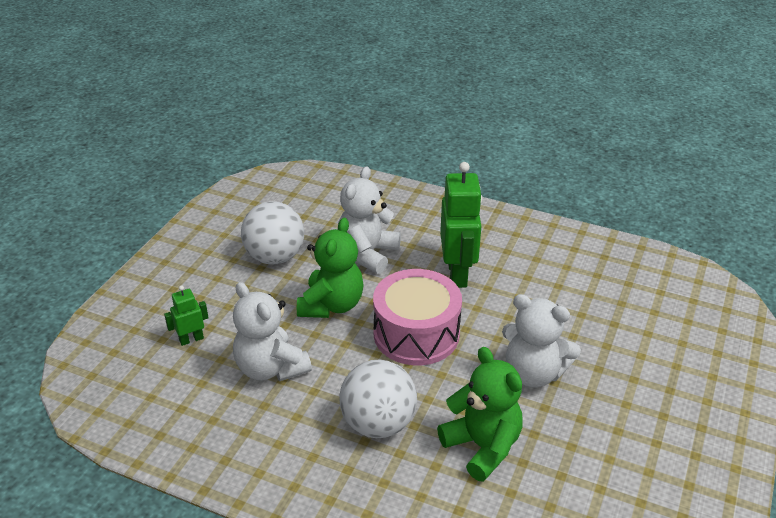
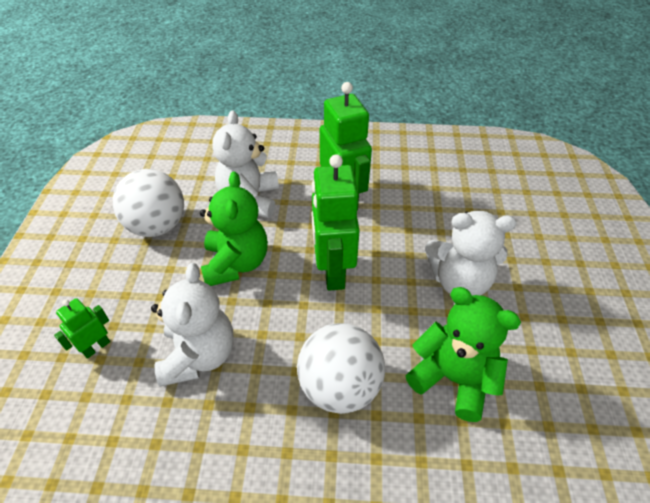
camera: 20 degrees left, 10 degrees up
(271, 368) = (199, 355): white teddy bear -> white teddy bear turned 120 degrees counterclockwise
(416, 334) = (332, 271): pink drum -> green robot

